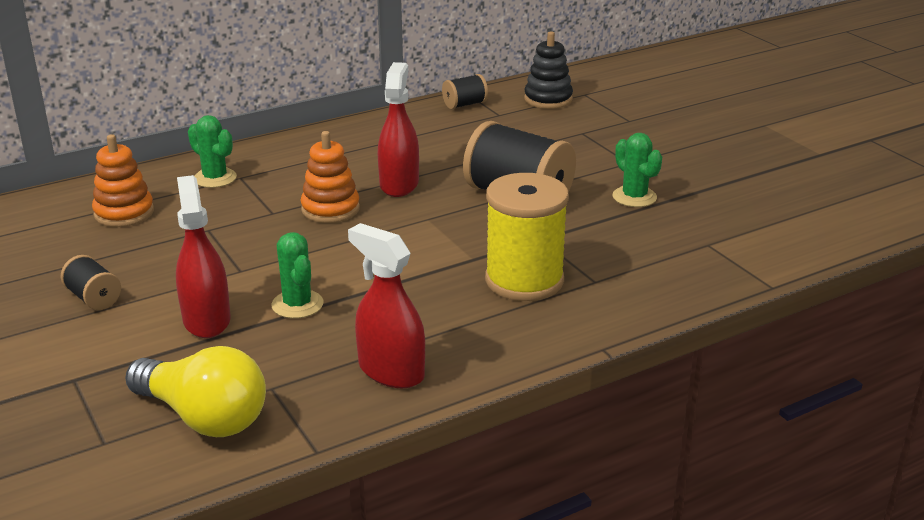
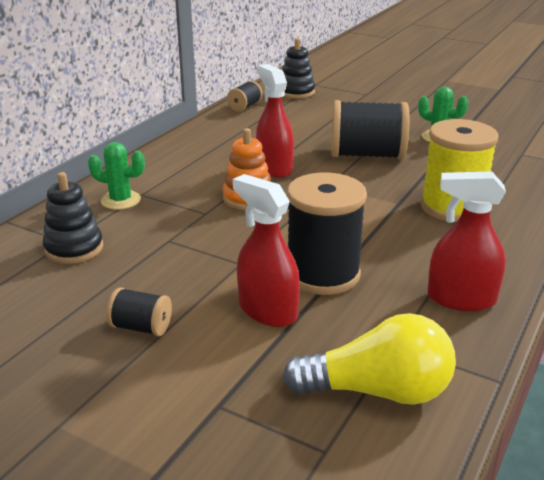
camera: 30 degrees left, 0 degrees up
(124, 213) = (74, 248): orange stacking toy -> black stacking toy
(297, 304) = (323, 274): green cactus -> black spool

